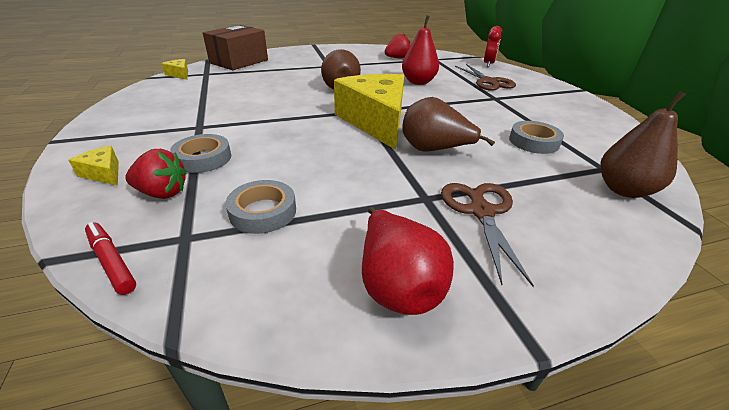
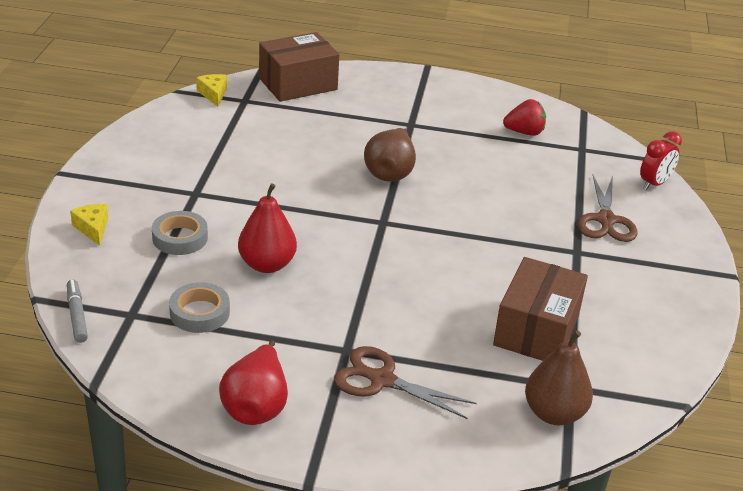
camera: 25 degrees right, 0 degrees up
(112, 262) = (77, 315): red marker -> grey marker
(162, 193) = (131, 266): red strawberry -> none
(375, 121) = (384, 243): yellow cheese -> none
(418, 82) = (503, 192): red pear -> red pear (267, 265)
(434, 150) = (410, 302): brown pear -> none
(481, 212) = (382, 380): brown scissors -> brown scissors turned 90 degrees counterclockwise
(533, 142) = (536, 330): grey tape -> brown box

